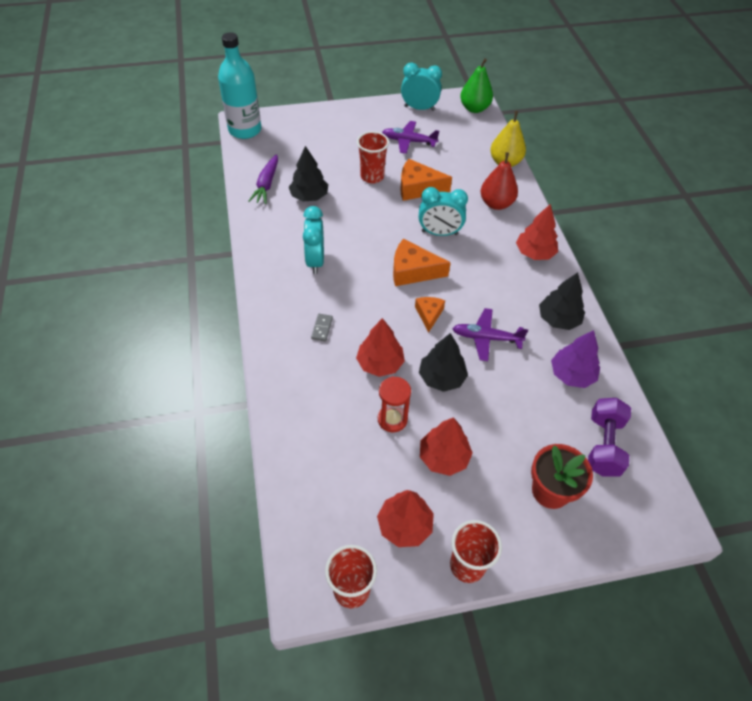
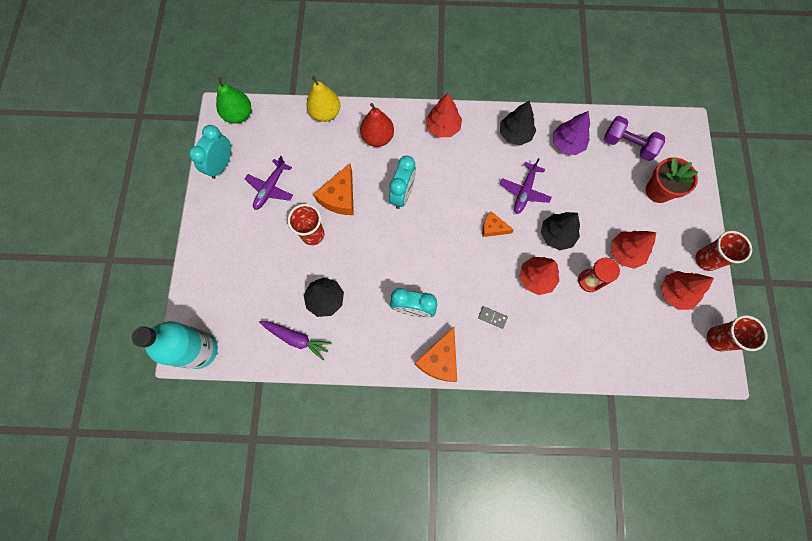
camera: 75 degrees left, 20 degrees up
(413, 271) = (443, 228): orange cheese -> orange cheese (439, 360)

